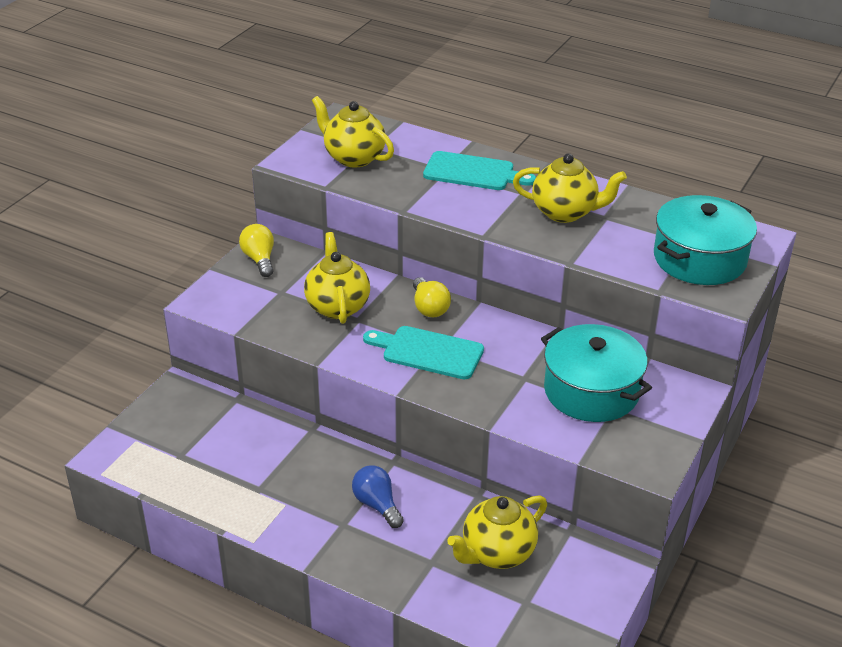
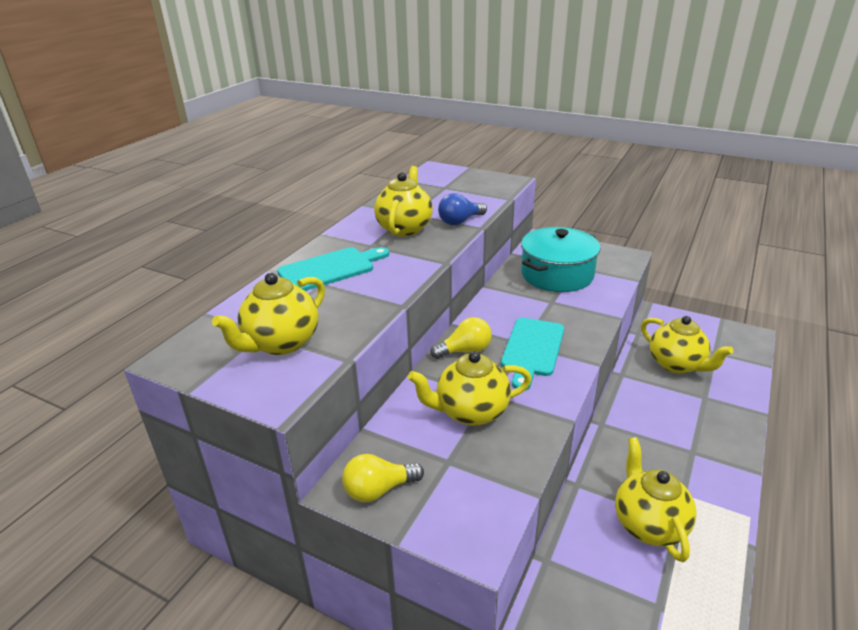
camera: 90 degrees left, 5 degrees down
(258, 468) = (648, 524): none -> yellow teapot
(377, 505) = (658, 431): blue light bulb -> blue light bulb (460, 221)
(473, 172) = (330, 269): turquoise cutting board -> turquoise cutting board turned 45 degrees clockwise
(699, 259) = (465, 186): turquoise pot -> none

